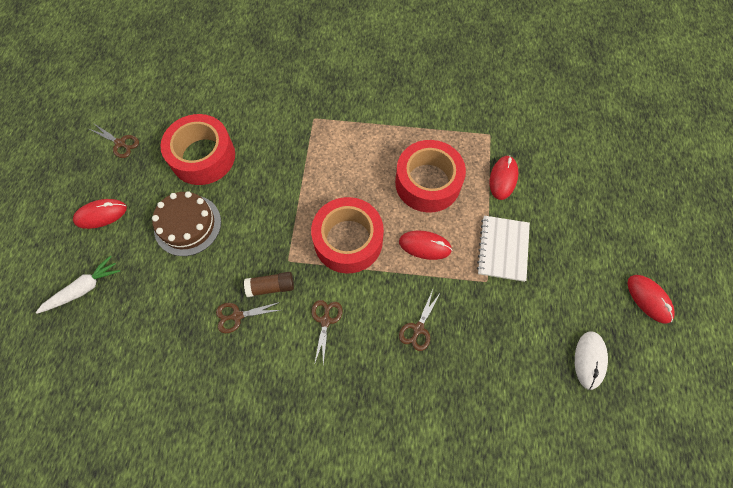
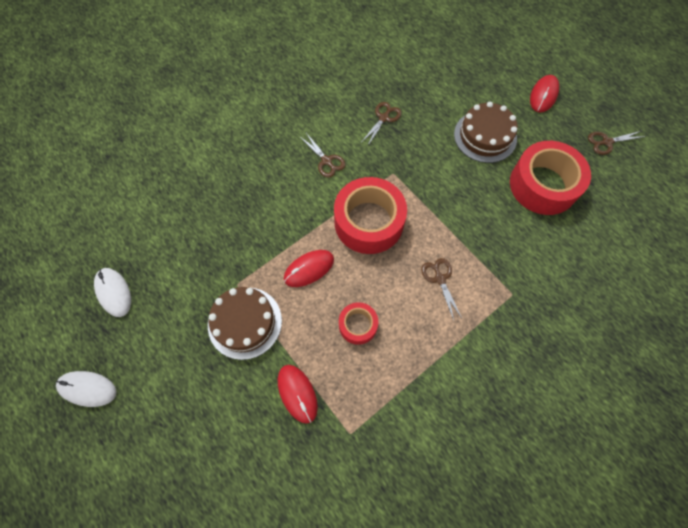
camera: 135 degrees right, 0 degrees up
(83, 289) = (488, 57): white carrot -> none
(271, 287) = (384, 149): brown glue stick -> none
(418, 328) = (259, 208): brown scissors -> brown scissors (440, 278)
(427, 182) = (358, 325): red tape -> red tape, size x0.51
(502, 249) = (245, 322): white notebook -> brown cake
(649, 299) = (87, 389): red mouse -> white mouse

